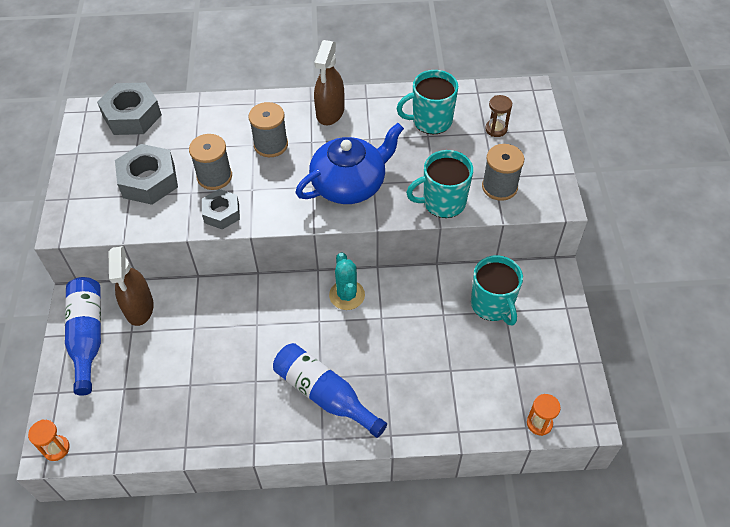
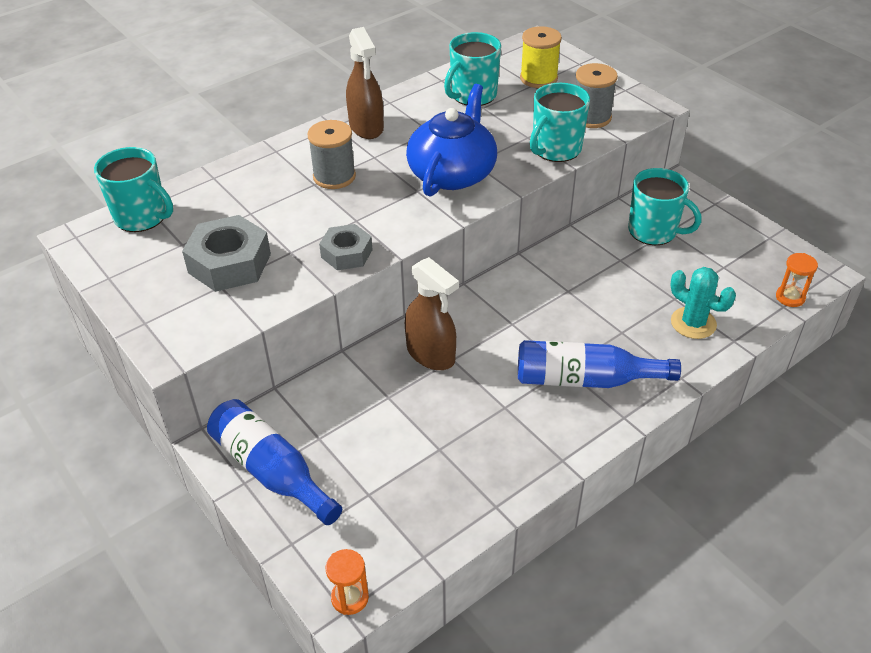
camera: 35 degrees left, 10 degrees down
(132, 116) = (142, 217): grey nut -> turquoise mug
(139, 308) = (305, 412): brown spray bottle -> brown spray bottle (431, 354)
(214, 176) = (302, 227): grey spool -> none
(347, 295) = (515, 289): turquoise cactus -> turquoise cactus (693, 323)
(496, 129) = (538, 78): brown hourglass -> yellow spool

